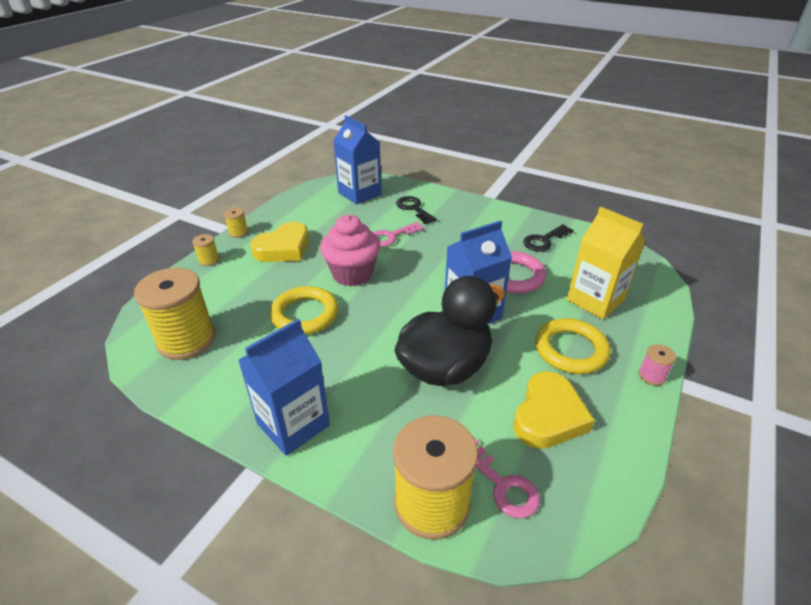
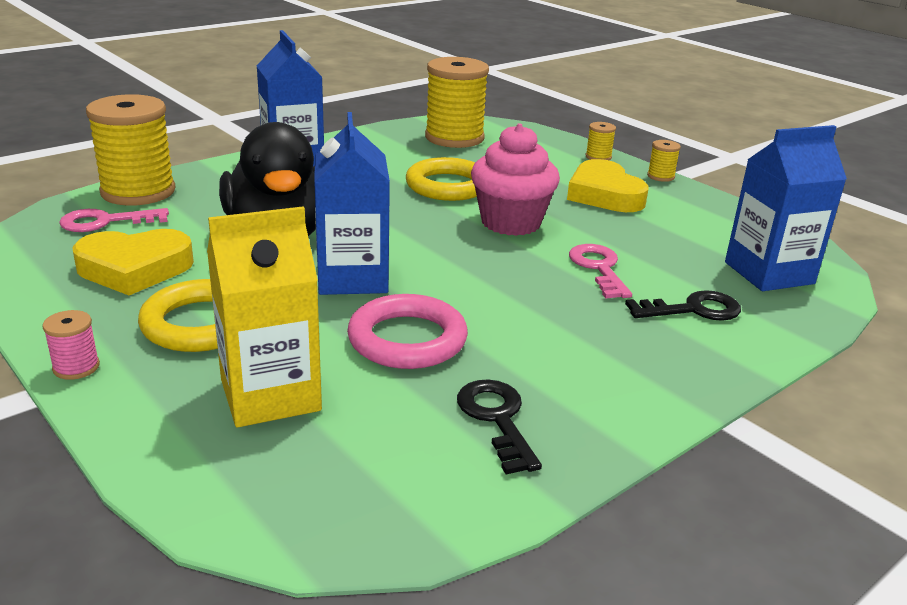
camera: 110 degrees right, 10 degrees down
(548, 416) = (134, 269): yellow heart -> yellow heart turned 60 degrees counterclockwise

